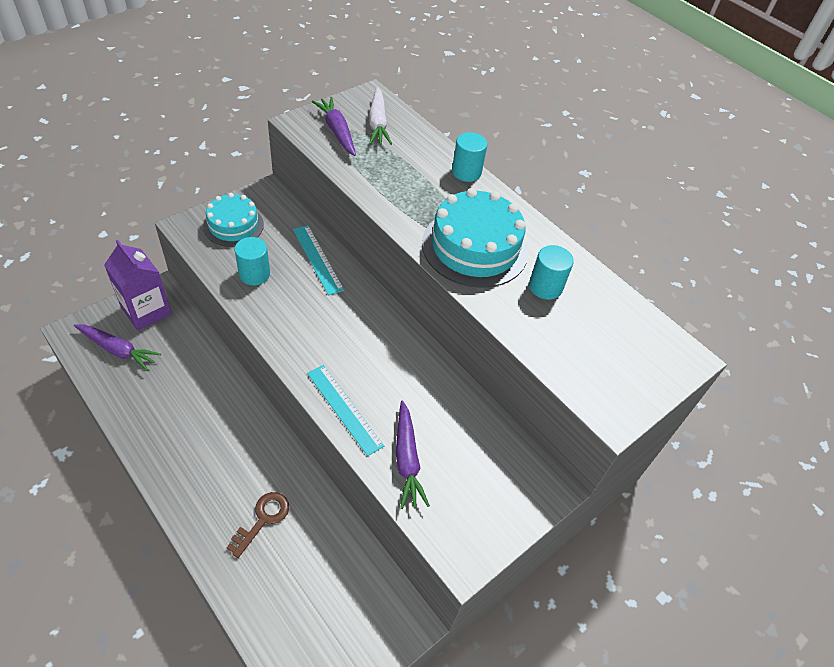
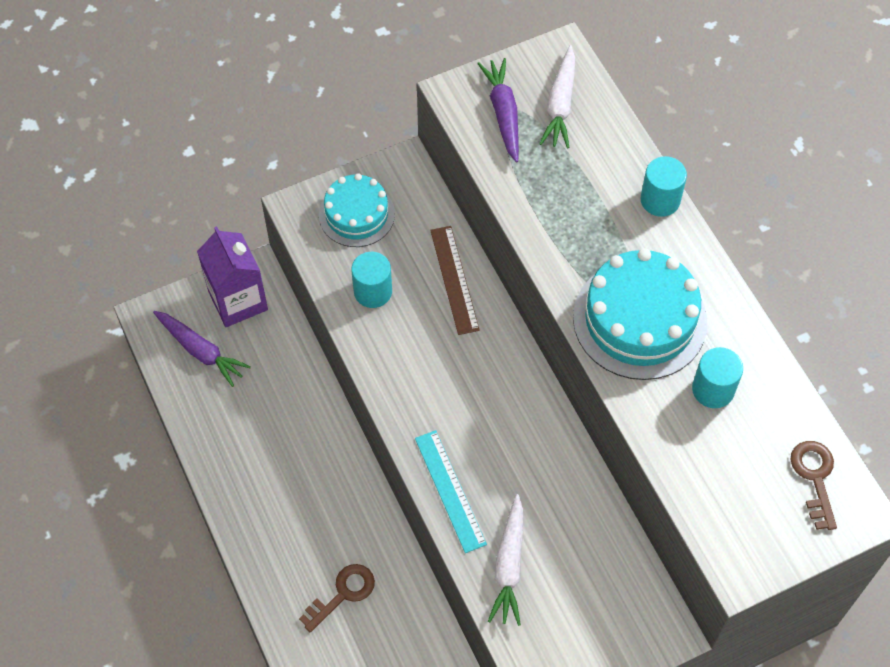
camera: 20 degrees right, 10 degrees up
(318, 259) = (454, 279): turquoise ruler -> brown ruler
(407, 460) = (509, 566): purple carrot -> white carrot
(644, 337) = (814, 478): none -> brown key

